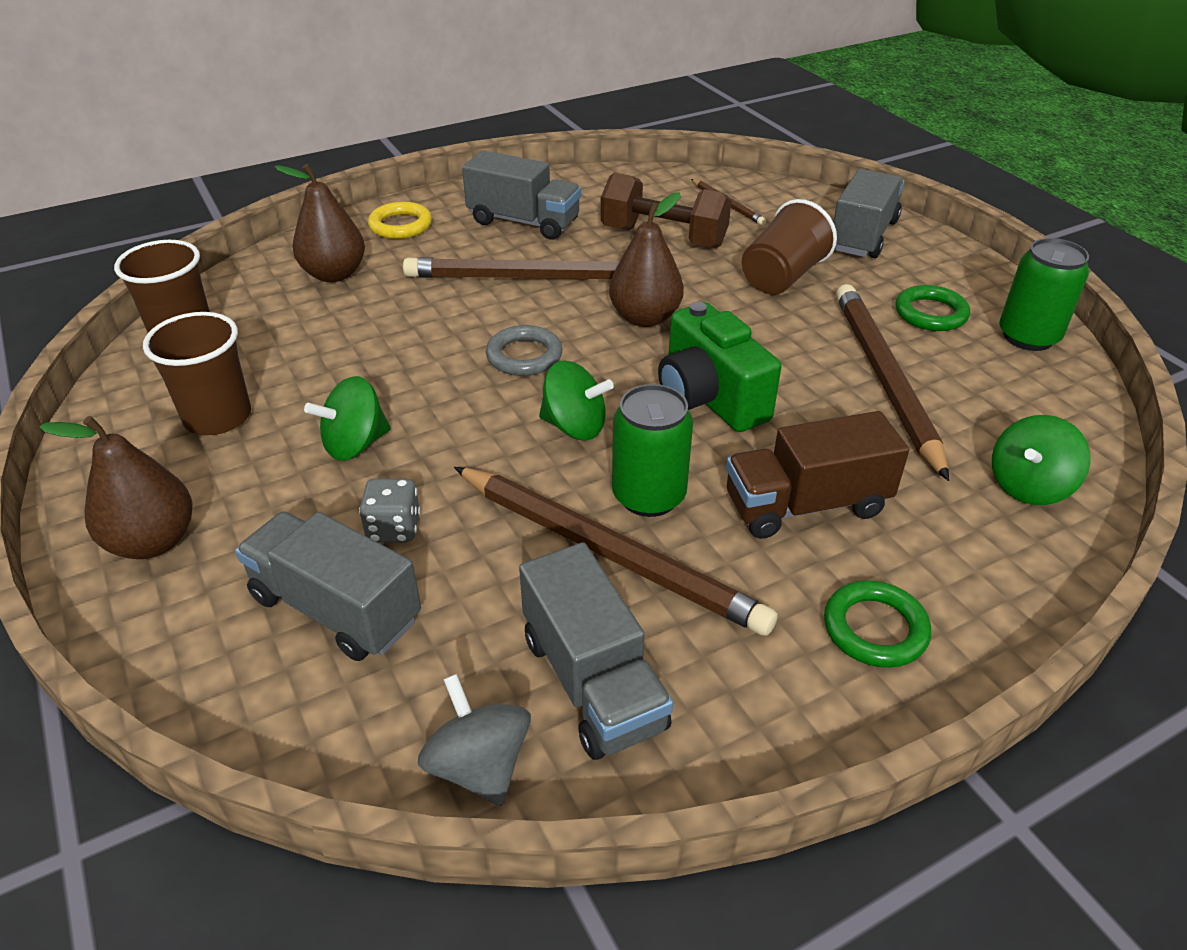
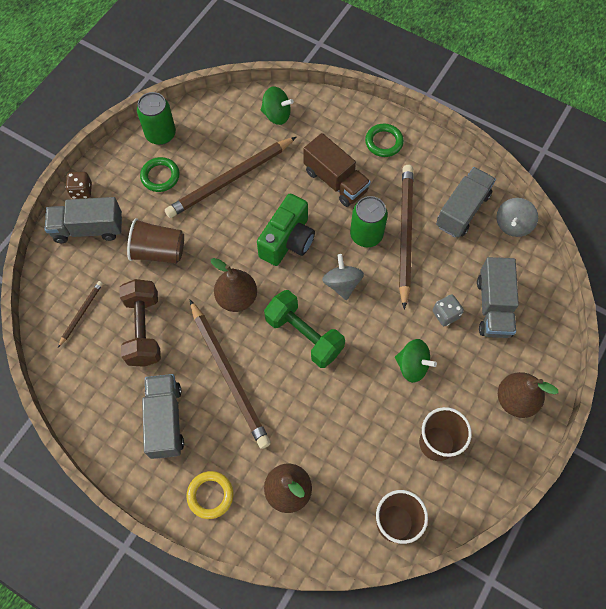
camera: 120 degrees left, 25 degrees up
(524, 356) = (304, 335): grey ring -> green dumbbell
(575, 426) = (342, 284): green spinning top -> grey spinning top
(937, 245) = (81, 191): none -> brown dice

